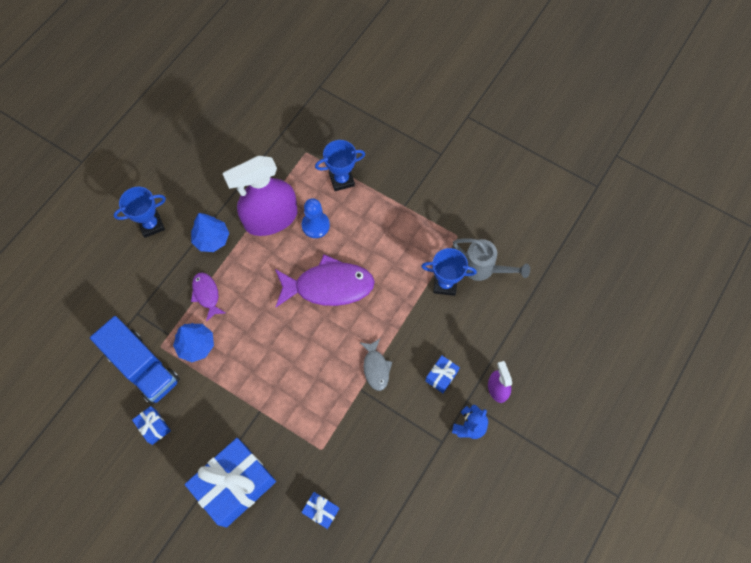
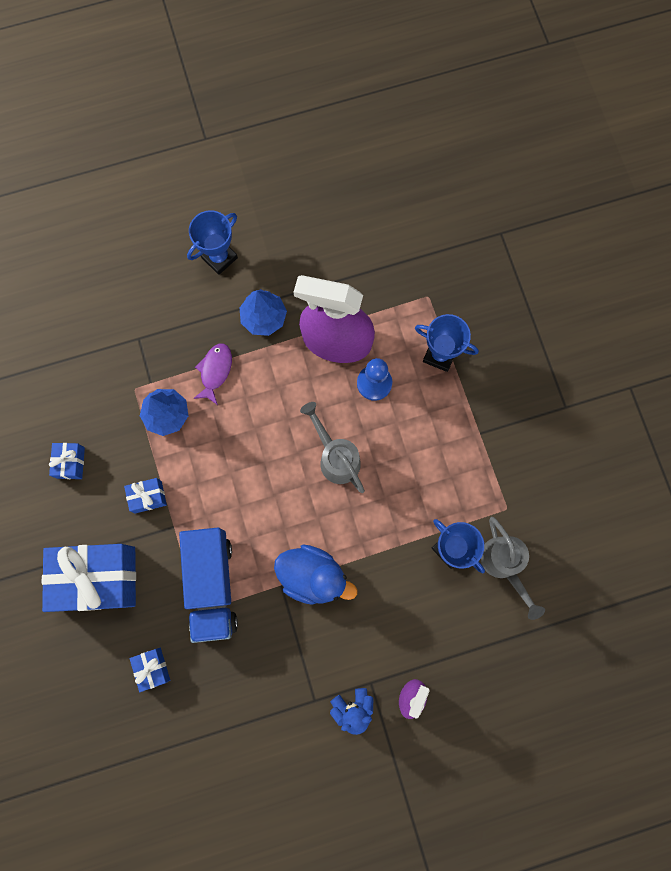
camera: 40 degrees right, 10 degrees up
(143, 367) = (104, 396): blue truck -> blue truck (212, 585)
(151, 225) = (219, 257): blue trophy -> blue trophy turned 60 degrees counterclockwise
(329, 286) = (335, 457): purple fish -> grey watering can
(376, 368) = (313, 576): grey fish -> blue duck
(441, 376) = (368, 638): blue gift -> blue gift (148, 497)

